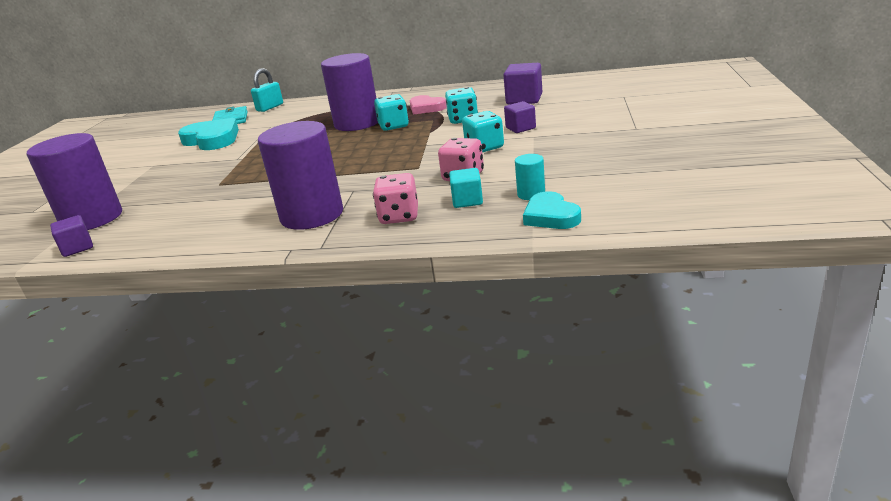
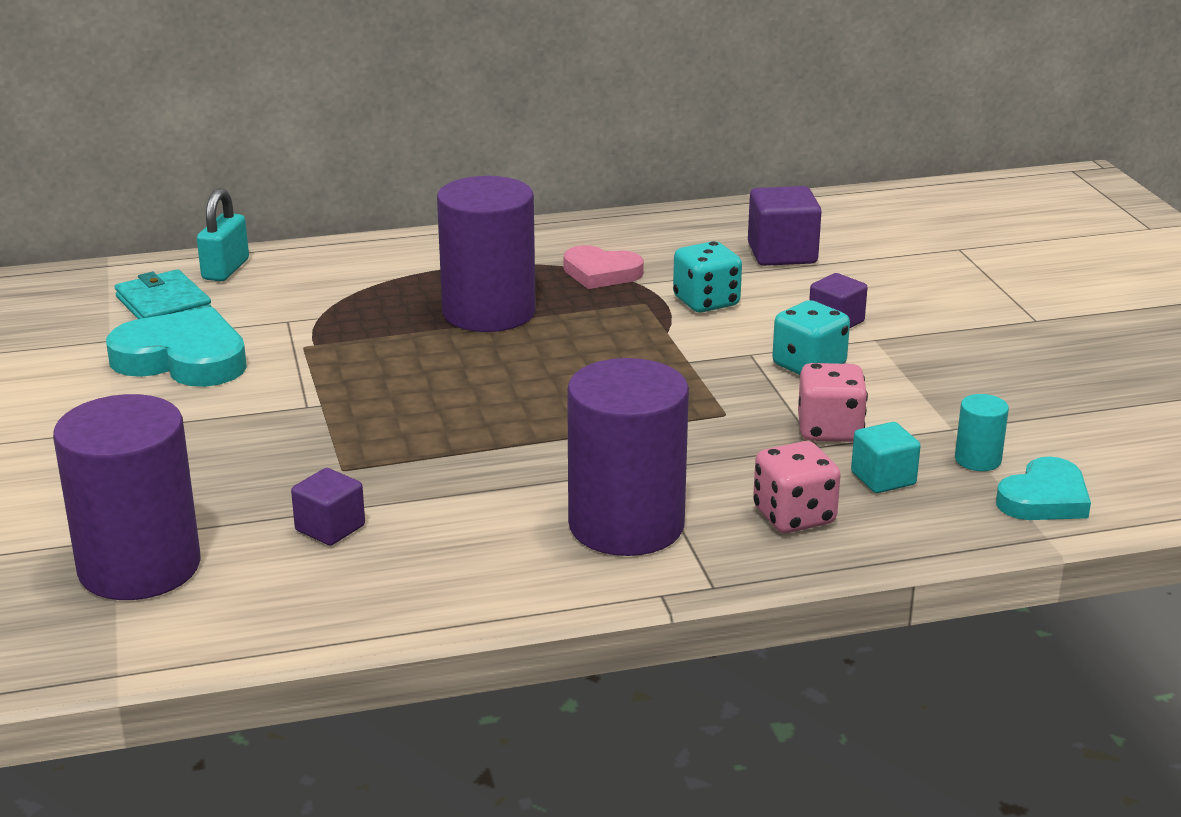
camera: 25 degrees left, 0 degrees up
(77, 248) = (198, 633): purple cube -> purple cube (330, 528)
(393, 126) = (577, 319): turquoise dice -> none
(550, 216) = (1044, 498): turquoise heart -> turquoise heart turned 90 degrees counterclockwise

